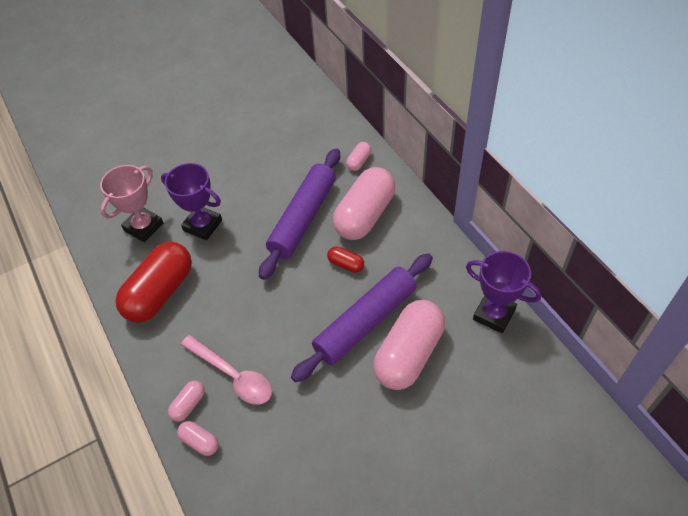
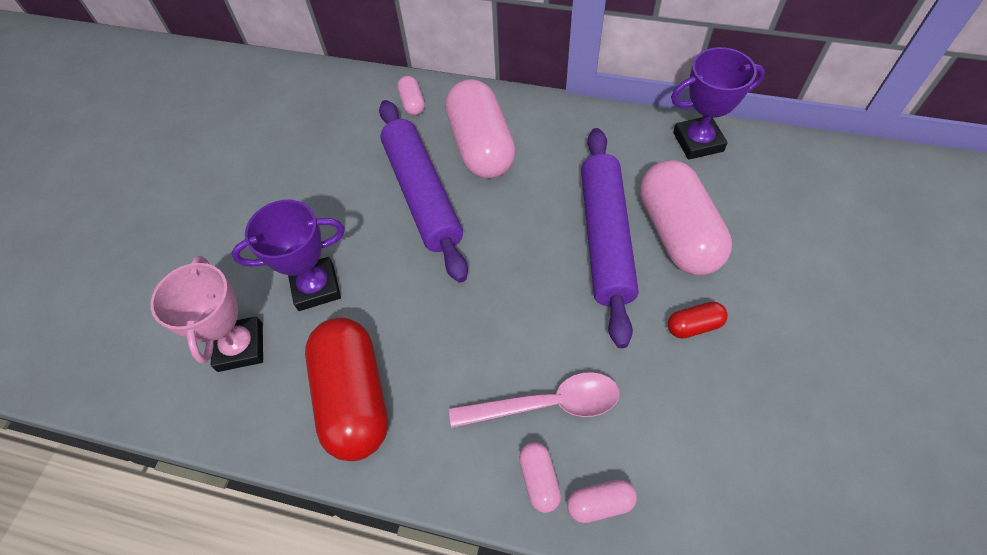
camera: 45 degrees left, 5 degrees up
(346, 264) = (520, 203): red capsule -> red capsule (694, 326)

